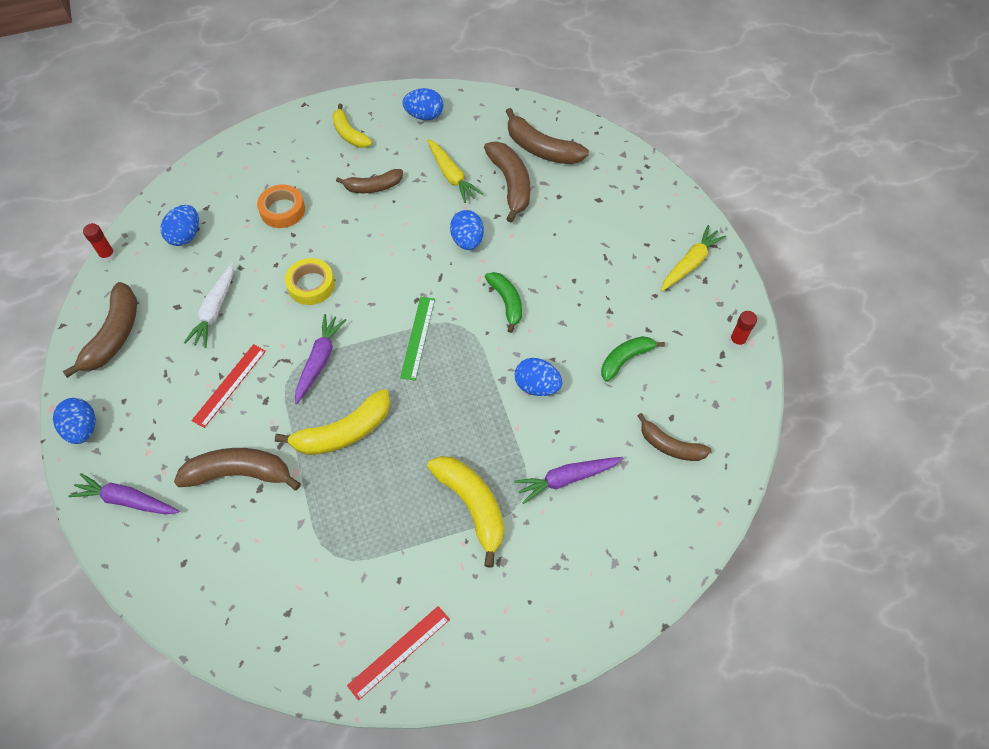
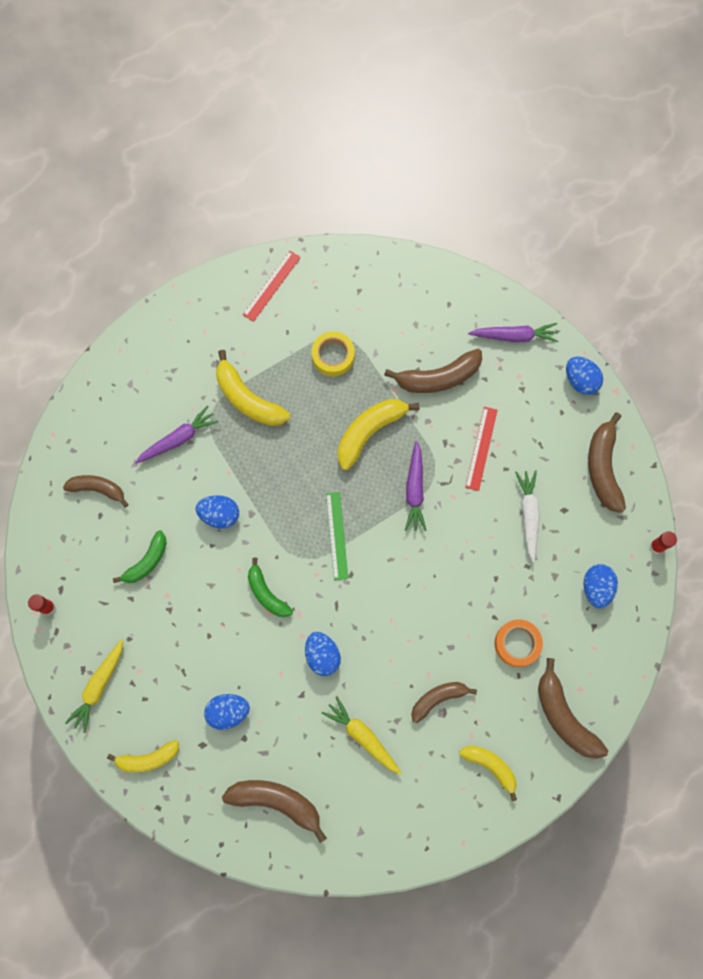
camera: 165 degrees right, 15 degrees up
(311, 285) = (453, 564): yellow tape -> yellow tape (333, 356)
(424, 115) = (418, 817): blue egg -> blue egg (228, 711)
(510, 184) = (298, 741): brown banana -> brown banana (564, 716)
(650, 200) = (148, 758): none -> yellow banana

